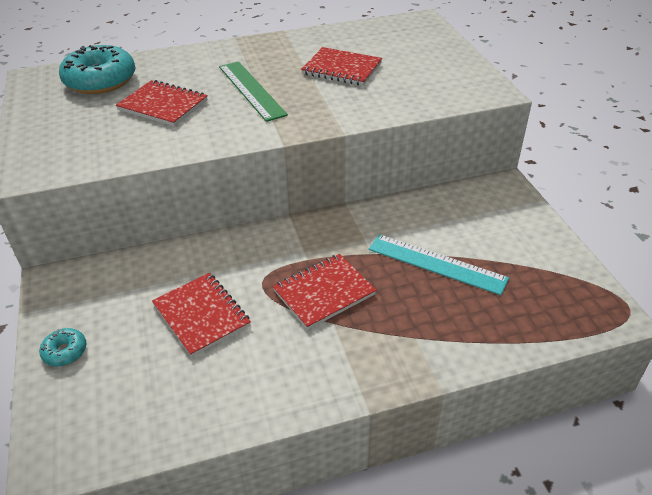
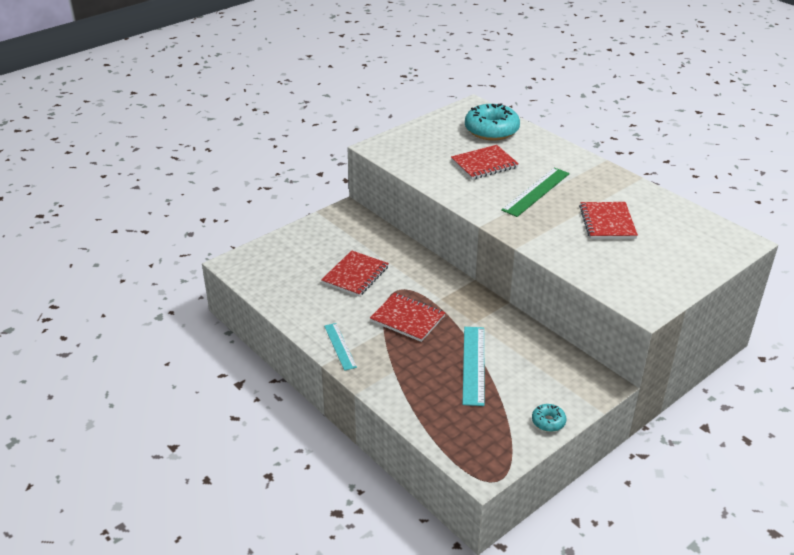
camera: 65 degrees right, 5 degrees down
(65, 352) = (299, 238): turquoise donut -> turquoise donut (548, 422)
(163, 105) = (484, 164): red notebook -> red notebook turned 60 degrees clockwise
(340, 379) = (340, 346): none -> turquoise ruler

